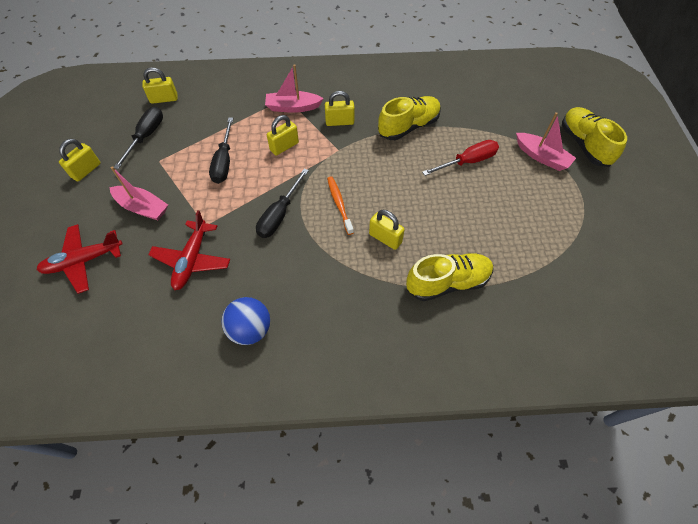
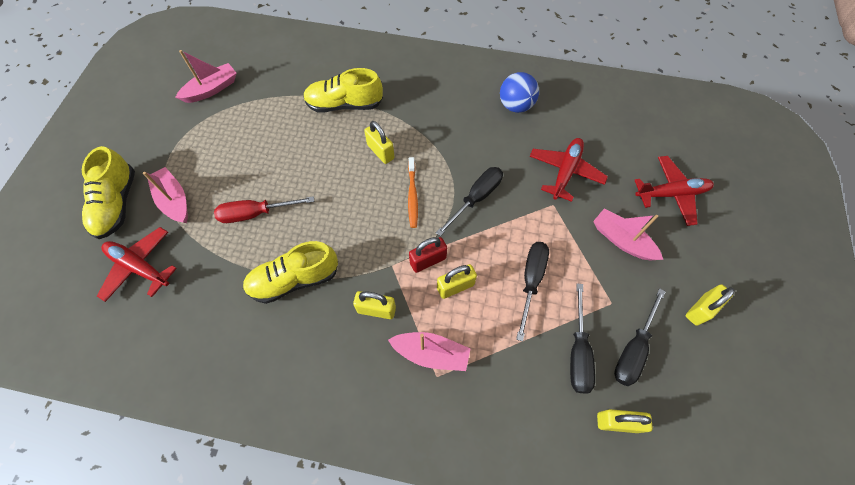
camera: 165 degrees left, 5 degrees up
(188, 127) = (578, 352): none -> black screwdriver
(310, 159) = (428, 260): none -> red padlock
(526, 111) = (140, 267): none -> red plane
(601, 266) = (212, 89): none -> pink boat

